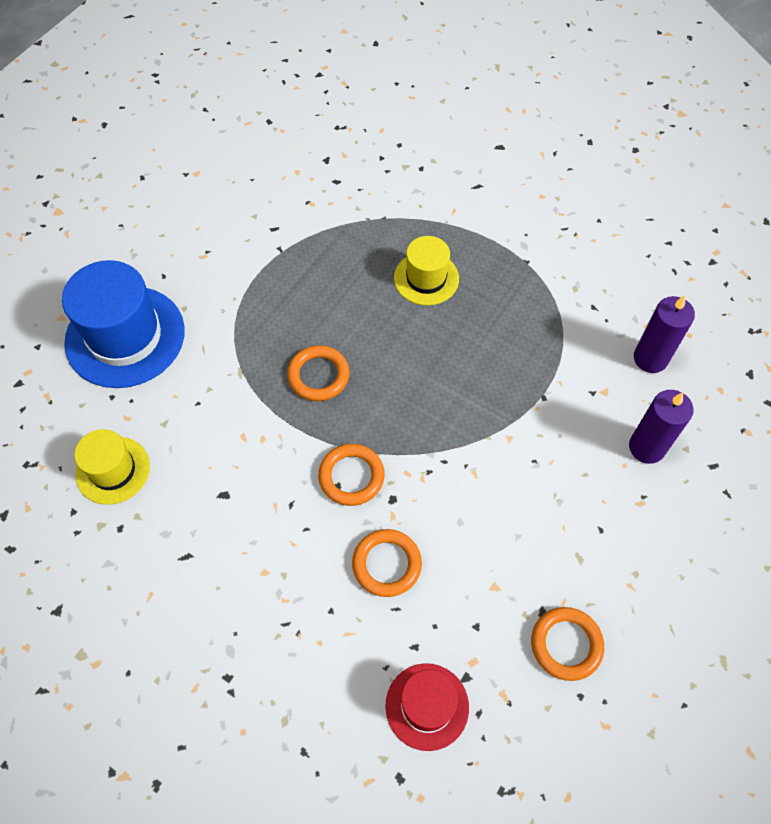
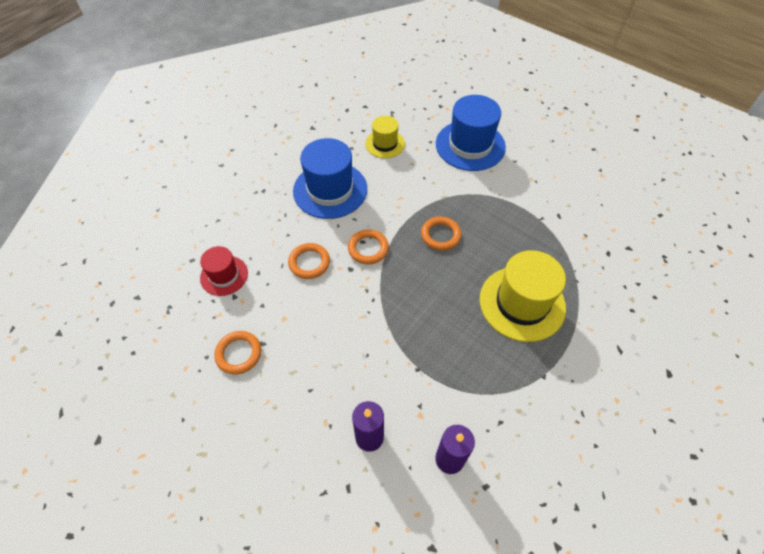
camera: 95 degrees right, 5 degrees down
(226, 552) = (330, 190): none -> blue hat
(426, 278) = (522, 303): yellow hat -> yellow hat, size x1.75

